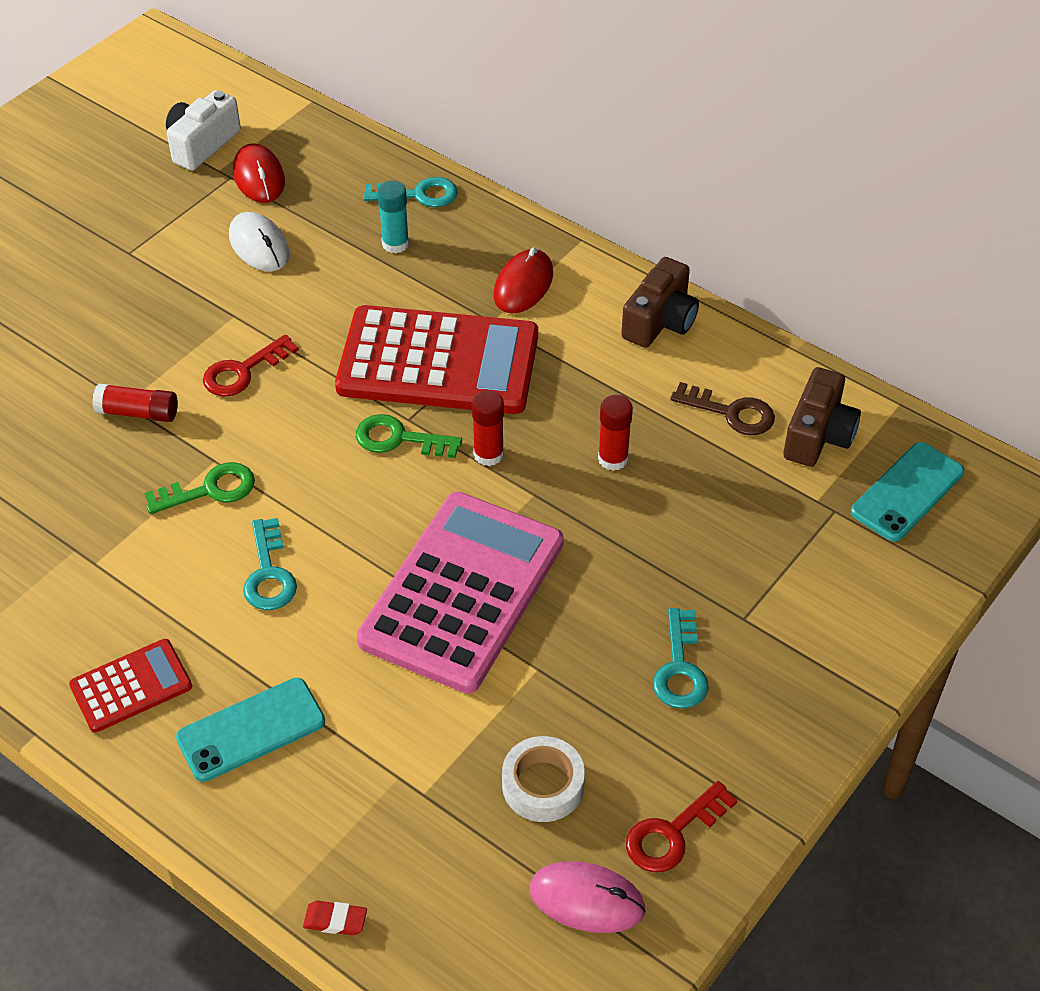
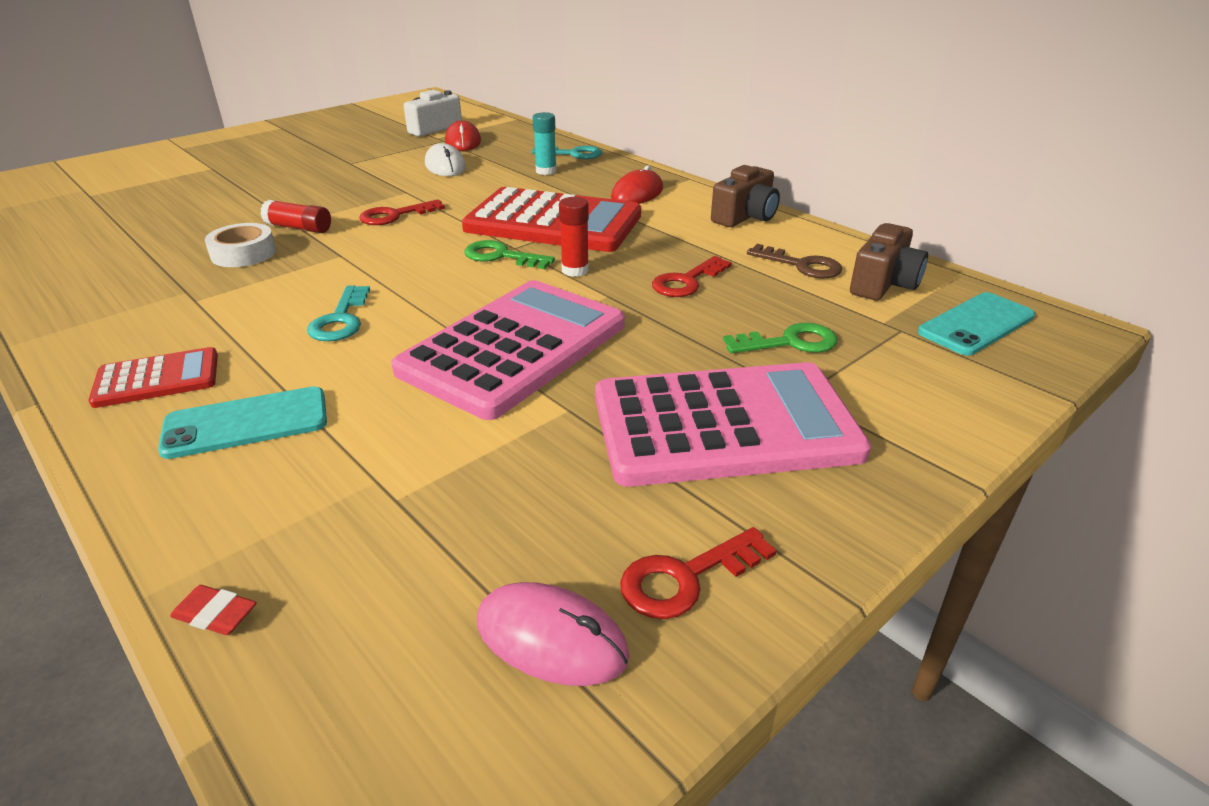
camera: 10 degrees right, 15 degrees down
(210, 490) = (325, 269): green key -> green key (789, 342)
(543, 785) = (537, 508): white tape -> white tape (243, 253)
(613, 459) = (687, 281): red glue stick -> red key
(680, 668) = (724, 425): turquoise key -> pink calculator

